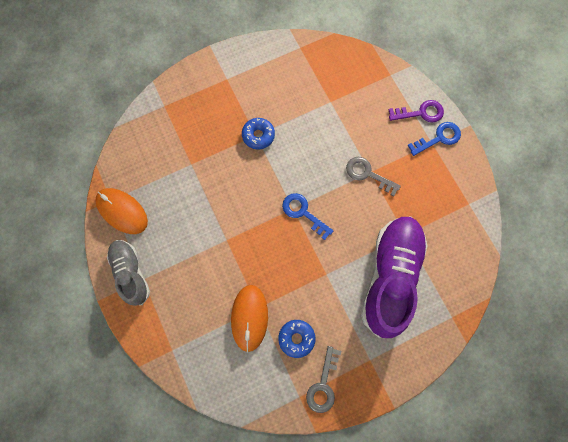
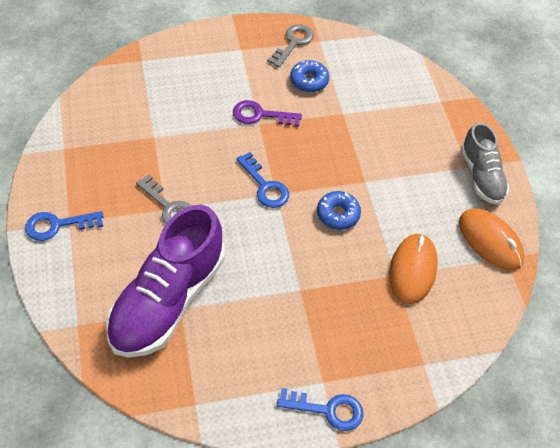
camera: 170 degrees left, 20 degrees down
(220, 63) = (328, 410): none -> blue key
(249, 317) = (354, 107): orange mouse -> orange mouse (412, 270)
(258, 135) = (296, 288): blue donut -> blue donut (338, 214)
(390, 276) = (190, 106): purple shoe -> purple shoe (168, 300)
(420, 113) = (63, 262): purple key -> purple key (260, 115)

